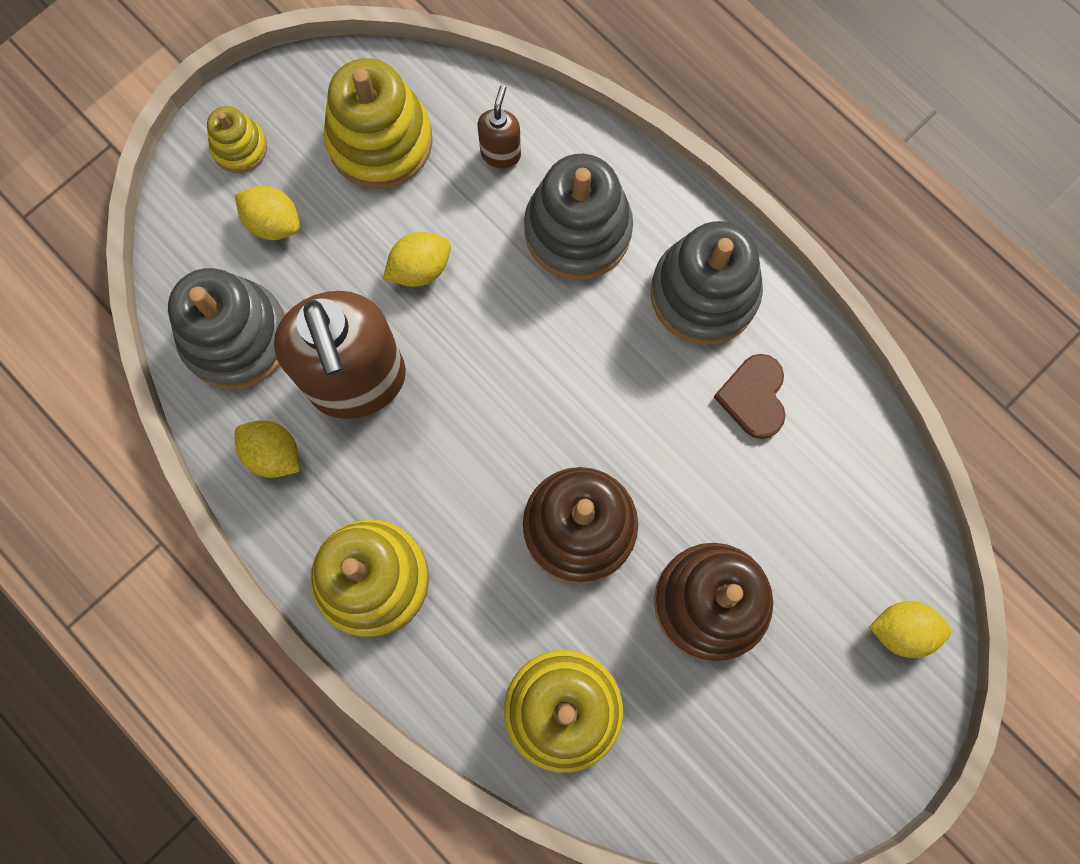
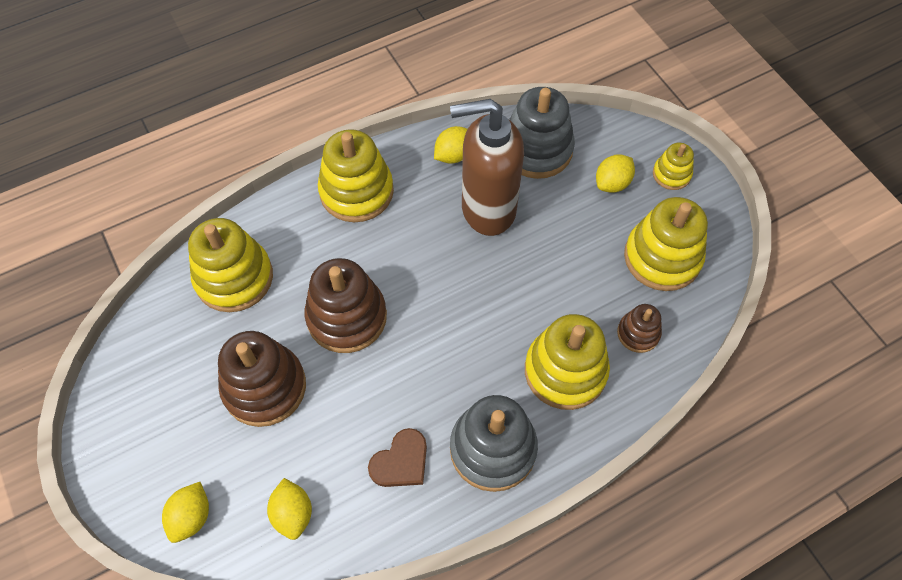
camera: 105 degrees right, 15 degrees down
(420, 268) = (559, 262): yellow lemon -> yellow lemon (293, 513)
(500, 153) = (638, 333): brown soap dispenser -> brown stacking toy
(577, 230) = (565, 371): grey stacking toy -> yellow stacking toy
(753, 397) = (401, 461): brown heart -> brown heart turned 120 degrees clockwise

